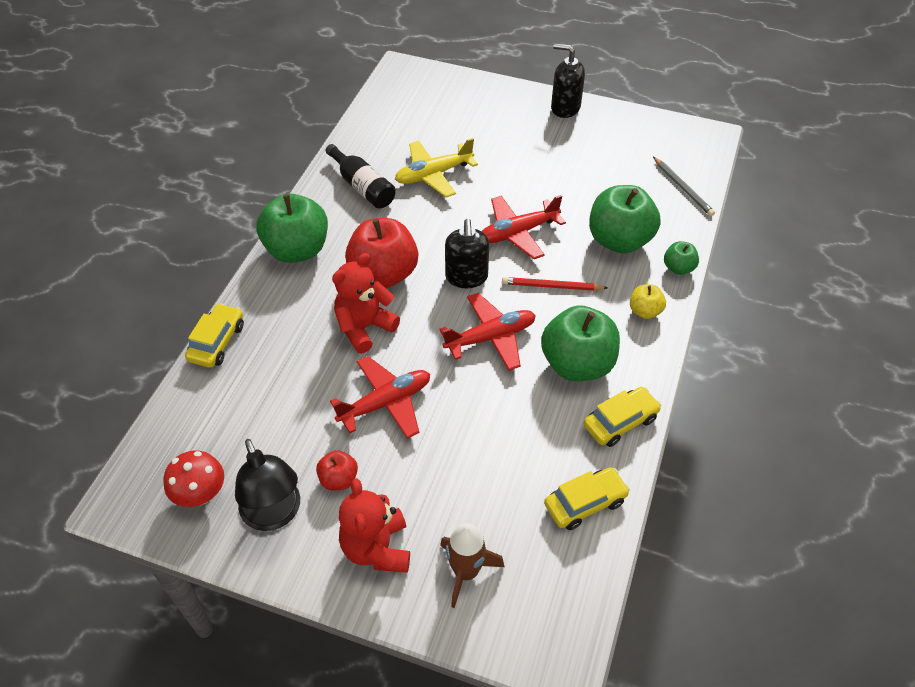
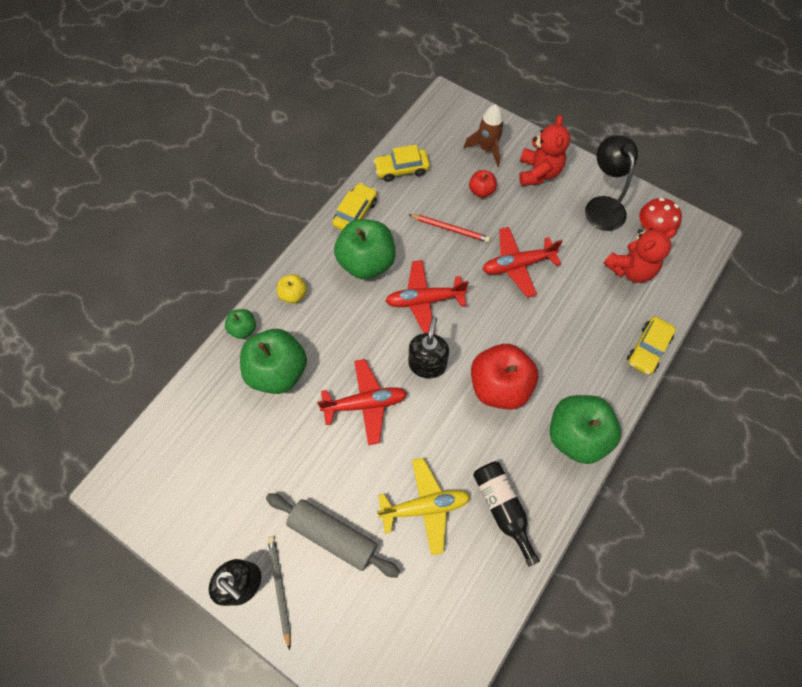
camera: 165 degrees left, 15 degrees up
(339, 479) = (558, 218): red apple -> red apple (481, 191)
(364, 327) = (524, 334): red teddy bear -> red teddy bear (630, 269)
(506, 144) = (333, 536): none -> grey rolling pin
(551, 286) = (358, 336): red pencil -> red pencil (450, 229)
(620, 422) = (355, 213): yellow car -> yellow car turned 135 degrees clockwise
(683, 188) = (185, 420): grey pencil -> grey pencil (279, 588)

